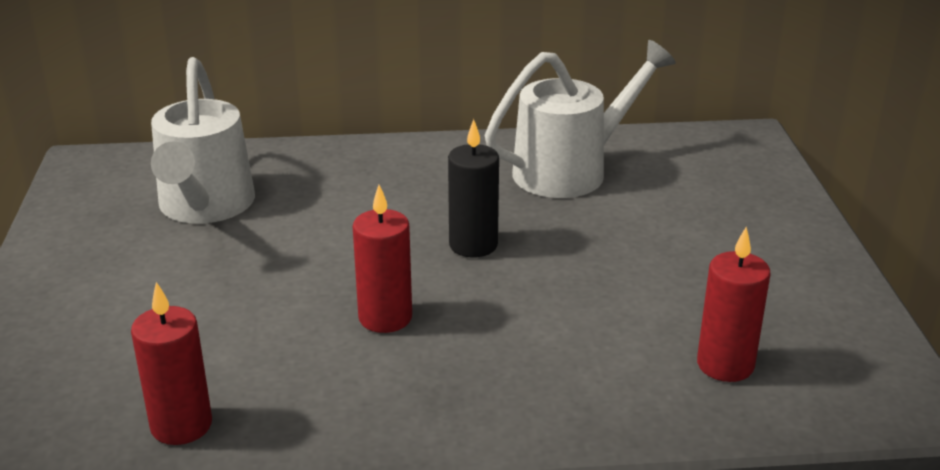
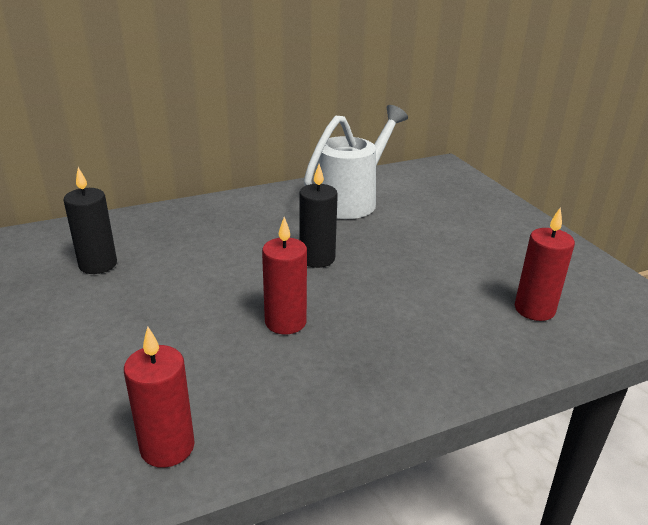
camera: 20 degrees left, 0 degrees up
(204, 208) = (98, 264): white watering can -> black candle

